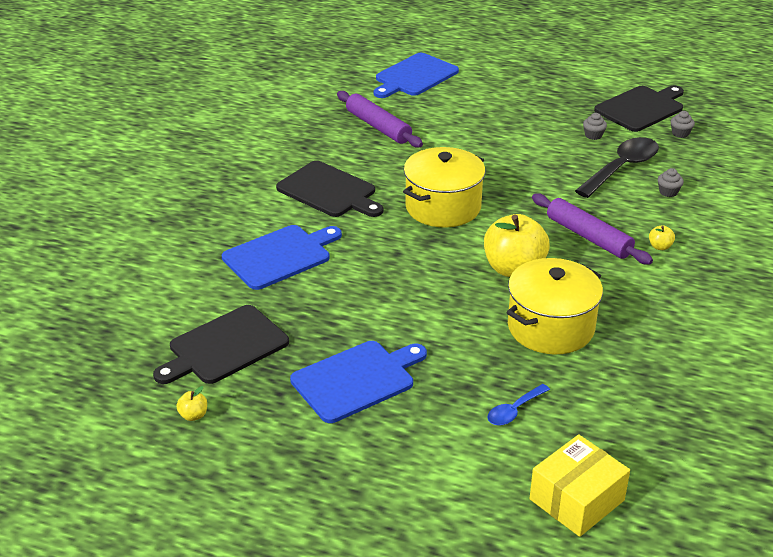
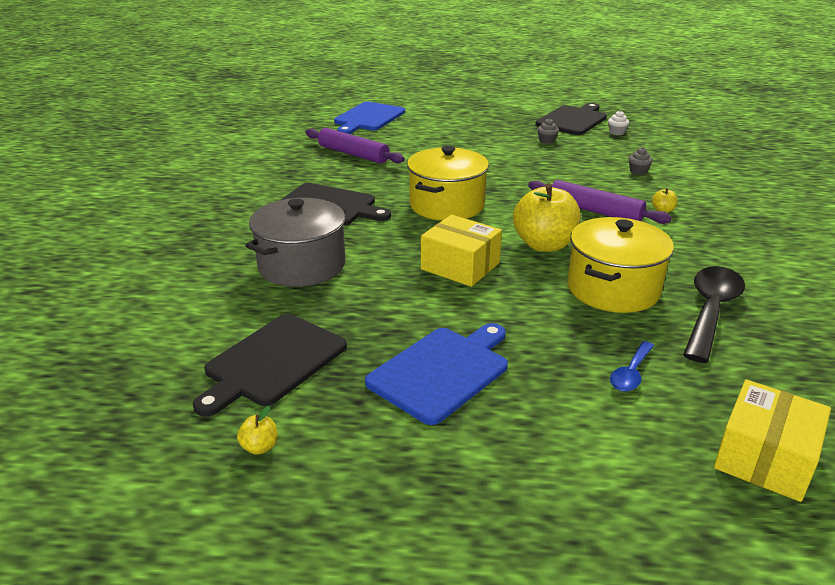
camera: 15 degrees left, 5 degrees down
(280, 256) = (302, 265): blue cutting board -> grey pot
(422, 280) = (460, 266): none -> yellow box
(622, 168) = (587, 159): black spoon -> black spoon (710, 311)
(680, 133) = (616, 132): grey cupcake -> white cupcake

